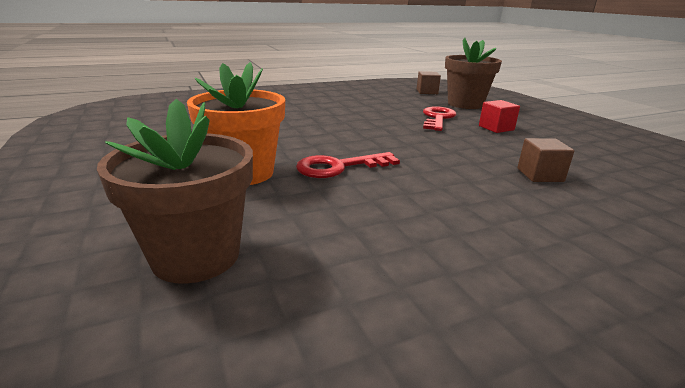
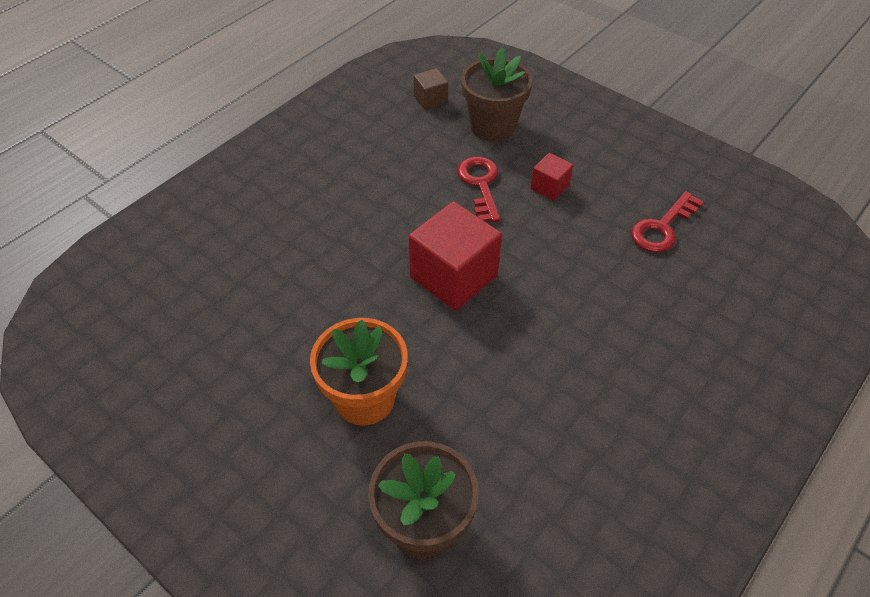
camera: 25 degrees left, 25 degrees up
(339, 167) = (443, 347): red key -> red key (662, 227)
(381, 143) = (453, 276): none -> red cube
(540, 175) = (618, 282): brown cube -> none

